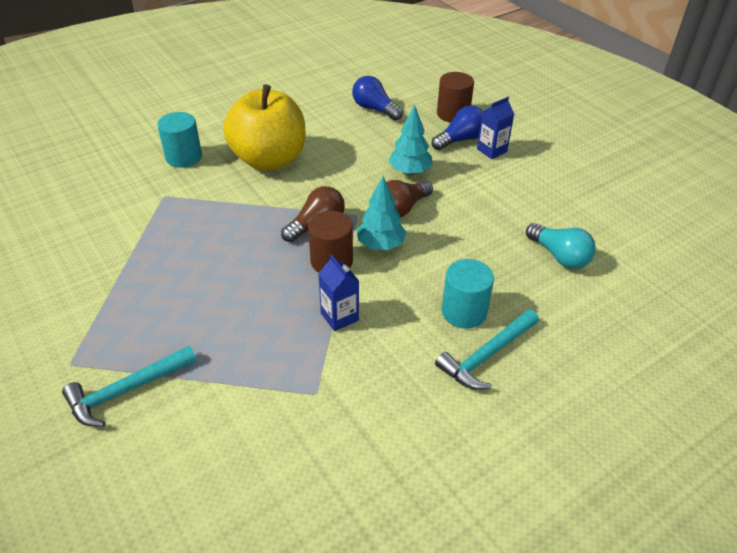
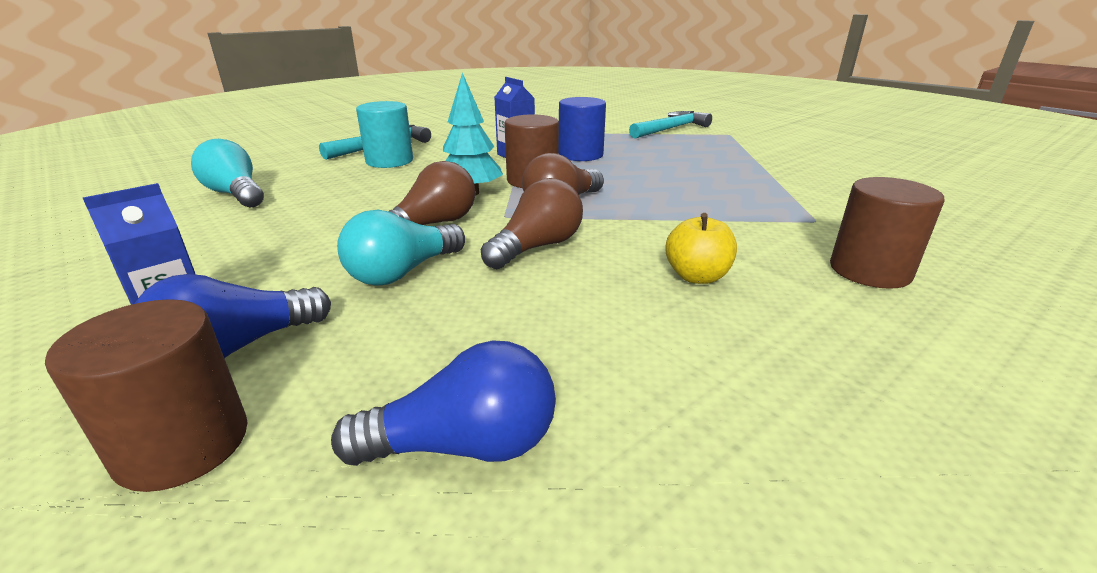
camera: 175 degrees right, 15 degrees down
(184, 157) = (869, 271): turquoise cylinder -> brown cylinder
(269, 159) = (696, 276): yellow apple -> yellow apple, size x0.41
(274, 312) = (580, 155): none -> blue cylinder
(341, 184) = (537, 247): none -> brown light bulb
(375, 109) = (464, 445): blue light bulb -> blue light bulb turned 45 degrees counterclockwise
(410, 171) = (403, 272): turquoise tree -> turquoise light bulb

